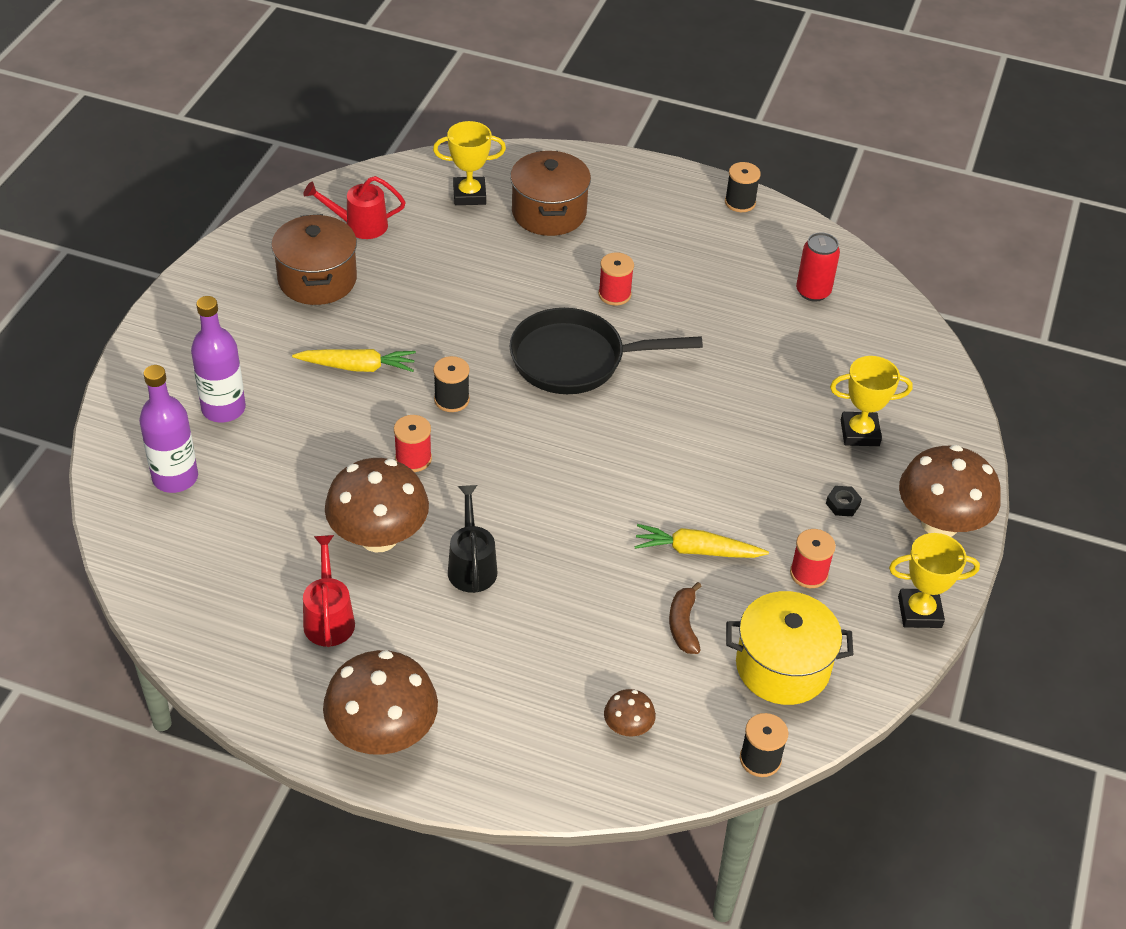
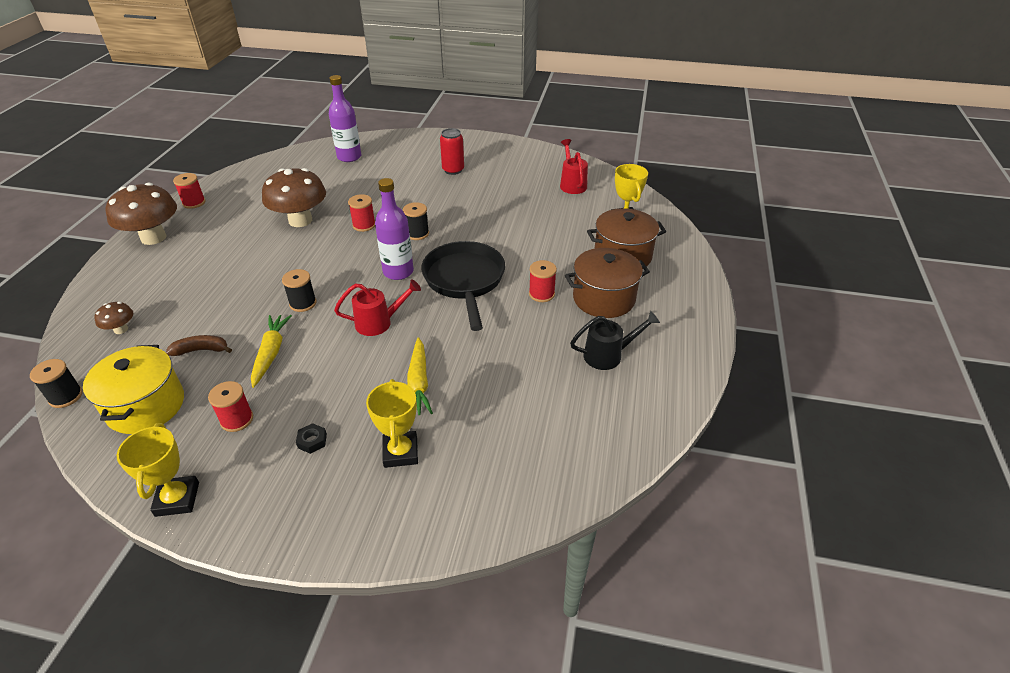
camera: 85 degrees right, 5 degrees down
(223, 409) = (401, 163): purple bottle -> purple bottle (398, 272)
(276, 693) = (194, 203): none -> red spool
(317, 280) = (515, 176): brown pot -> brown pot (603, 298)
(329, 617) = (242, 212): red watering can -> red watering can (379, 322)
(357, 367) = (441, 198): yellow carrot -> yellow carrot (419, 383)
(471, 565) = (273, 255): black watering can -> black watering can (608, 355)
(740, 202) = (691, 359): black spool -> black spool (303, 303)
(813, 292) = (586, 414): red can -> red can (453, 170)
(940, 523) = (282, 517): brown mushroom -> none

